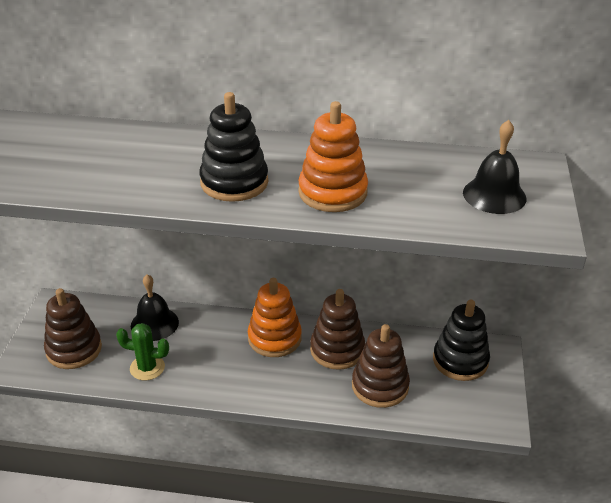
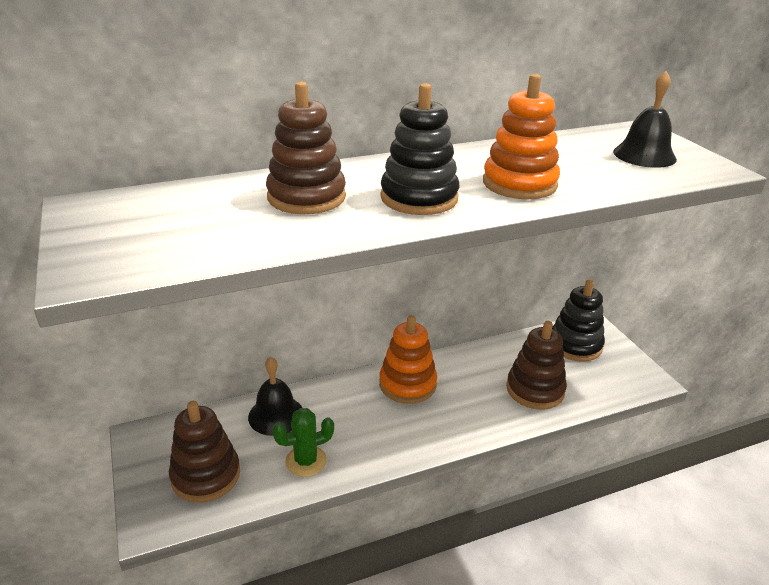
camera: 30 degrees left, 5 degrees down
(337, 350) = (471, 373): brown stacking toy -> brown stacking toy (306, 197)

